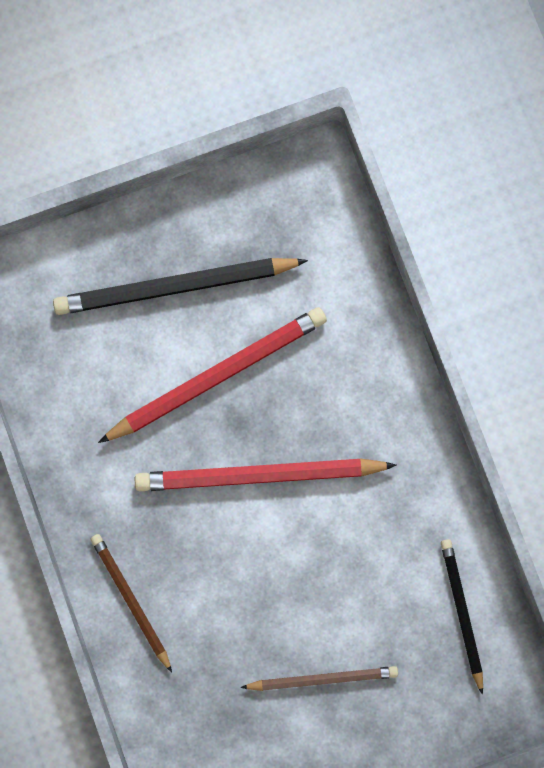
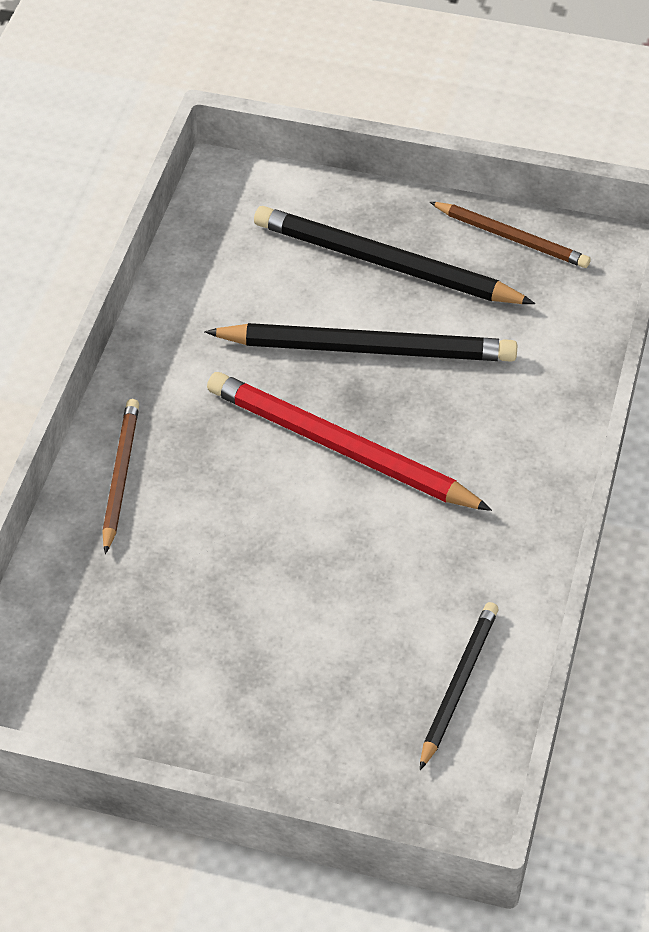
camera: 35 degrees right, 30 degrees down
(217, 376) = (367, 349): red pencil -> black pencil
(322, 679) = (255, 655): brown pencil -> brown pencil (511, 238)

